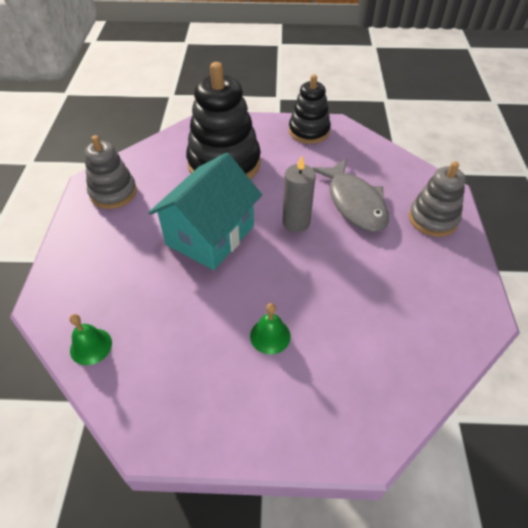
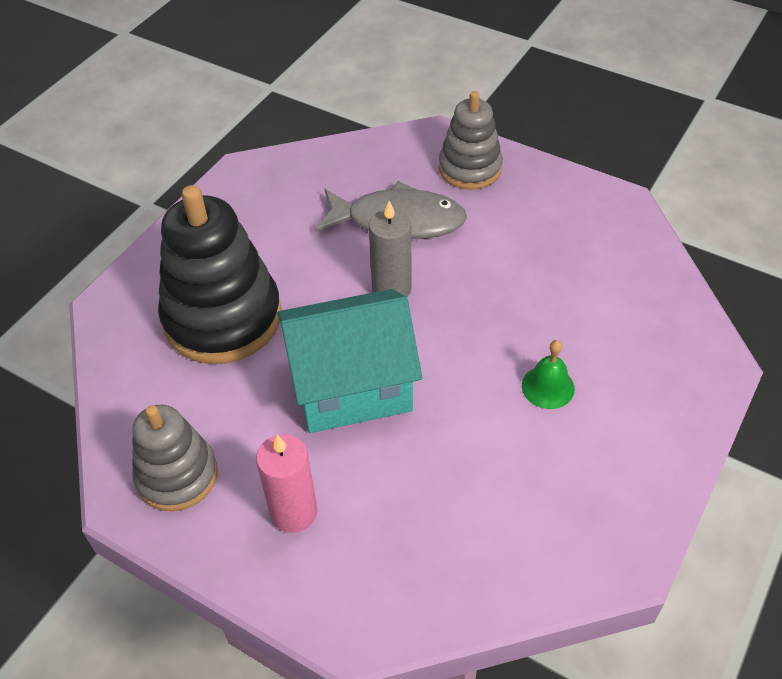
camera: 60 degrees left, 0 degrees up
(91, 346) = (461, 585): green bell -> none
(110, 247) = (293, 512): none -> pink candle
(210, 235) = (351, 385): turquoise house -> turquoise house turned 75 degrees counterclockwise
(309, 131) = (232, 201): black stacking toy -> none

